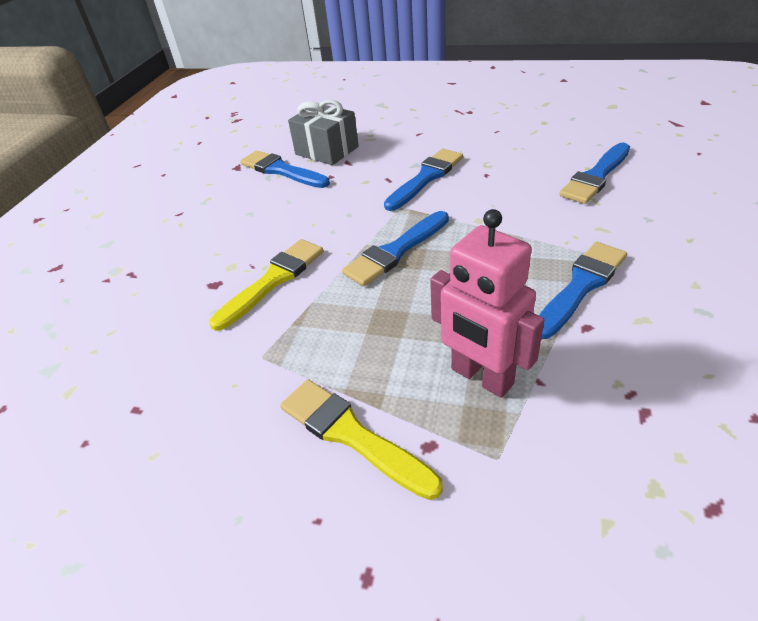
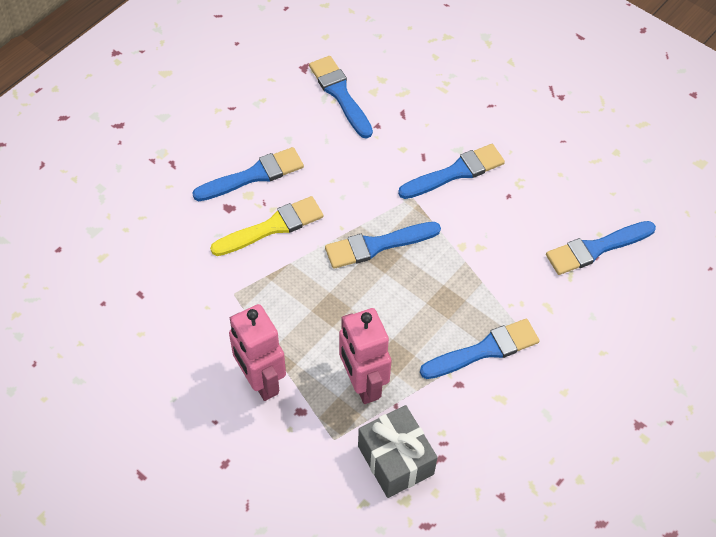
camera: 20 degrees right, 15 degrees up
(228, 250) = (253, 175): none -> blue brush
(327, 150) = (394, 86): grey gift -> grey gift (395, 460)
(352, 435) = (260, 381): yellow brush -> pink robot

